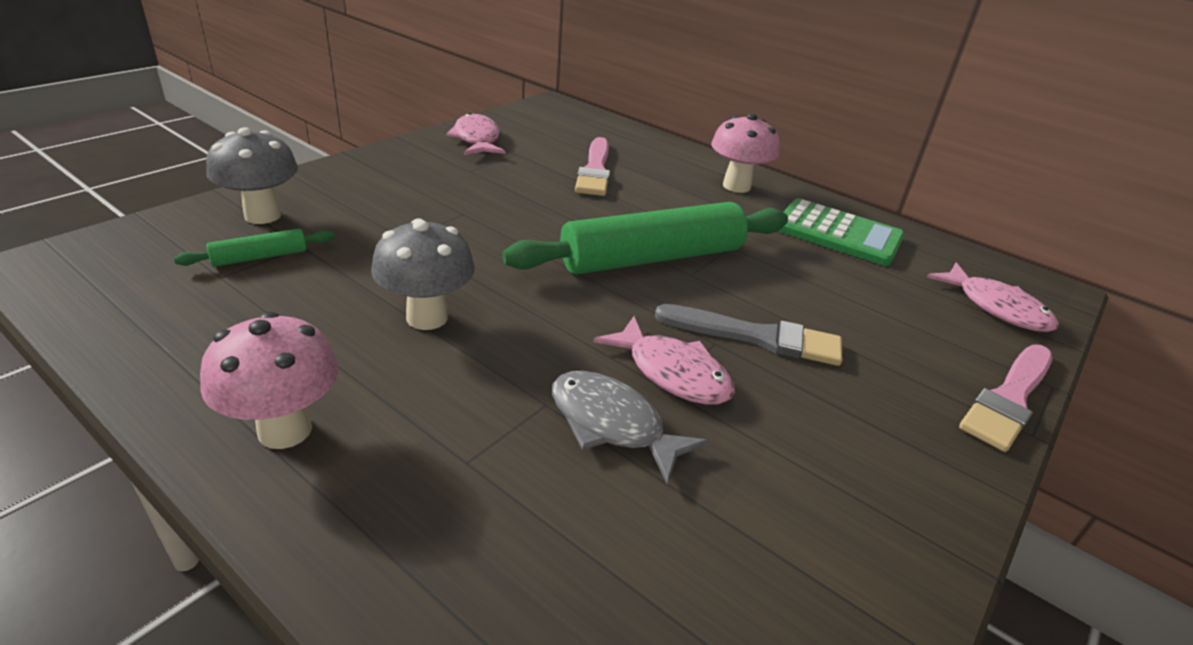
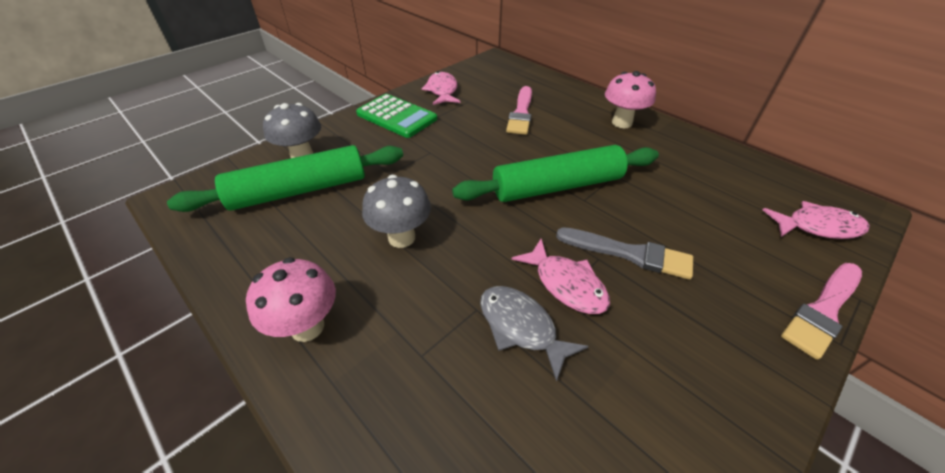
camera: 10 degrees right, 10 degrees up
(260, 257) = (299, 190): green rolling pin -> green rolling pin, size x2.31
(838, 233) = (695, 162): green calculator -> green calculator (396, 116)
(996, 308) = (817, 227): pink fish -> pink fish turned 60 degrees counterclockwise

